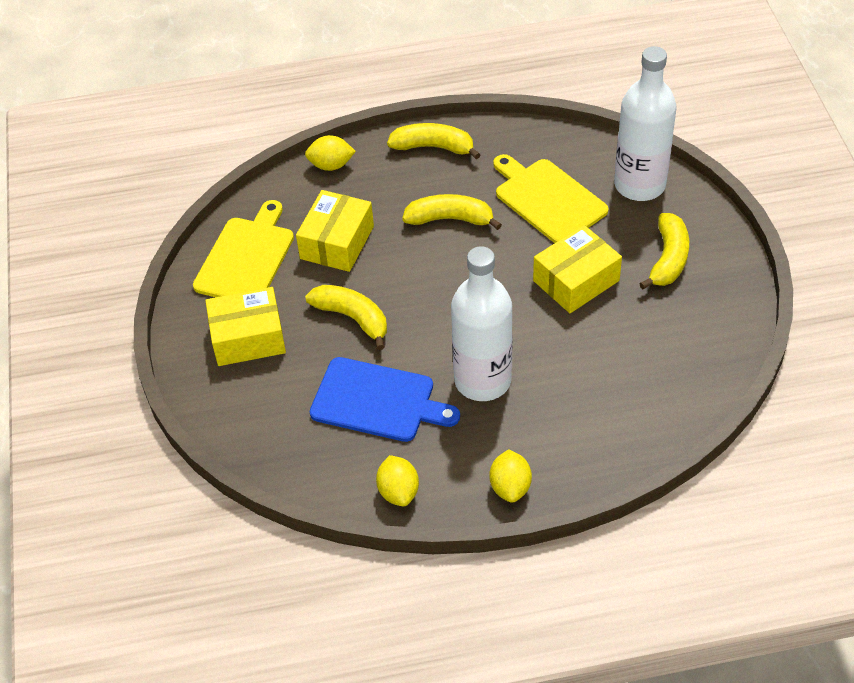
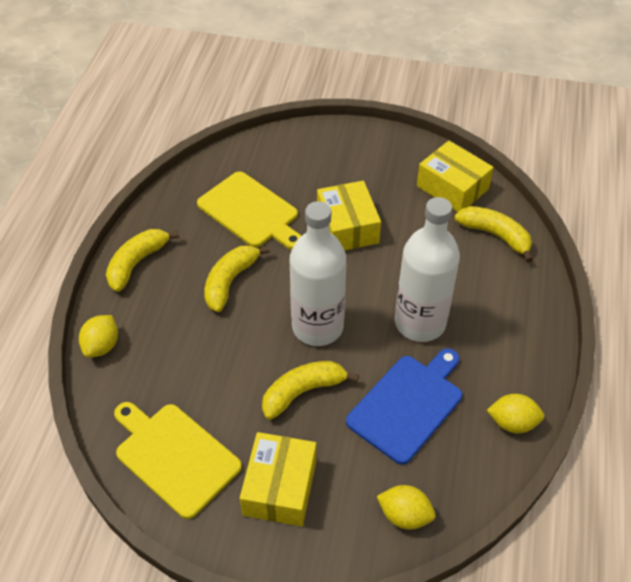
camera: 70 degrees left, 0 degrees up
(337, 242) = (203, 374): yellow box -> yellow box (452, 187)
(510, 487) = (535, 343): yellow lemon -> yellow lemon (404, 515)
(548, 199) = (250, 212): yellow cutting board -> yellow cutting board turned 120 degrees counterclockwise
(639, 185) = (272, 155): white bottle -> white bottle (317, 327)
(668, 259) = (356, 168): yellow banana -> yellow banana (495, 235)

